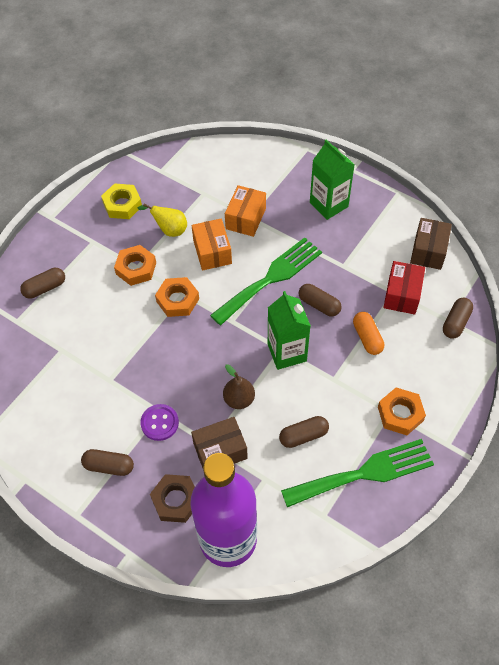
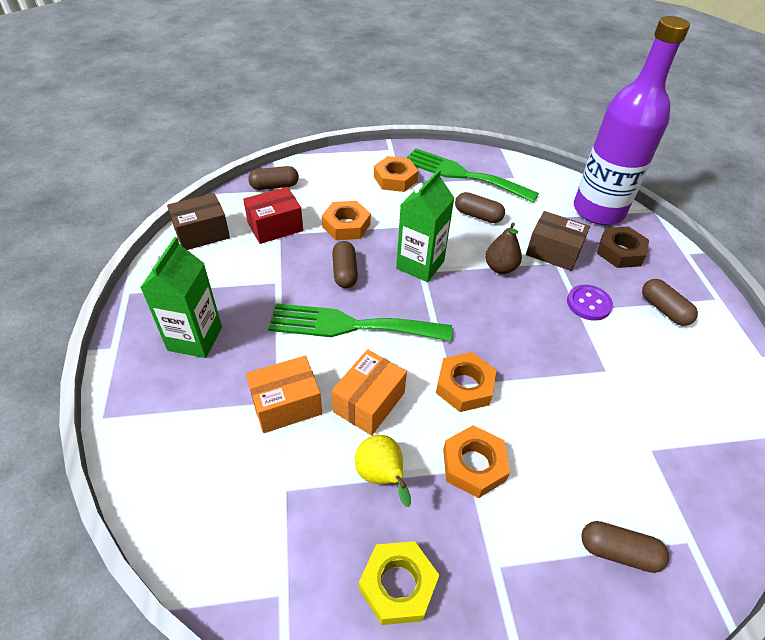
camera: 135 degrees left, 10 degrees down
(367, 338) = (346, 225): orange capsule -> orange nut

